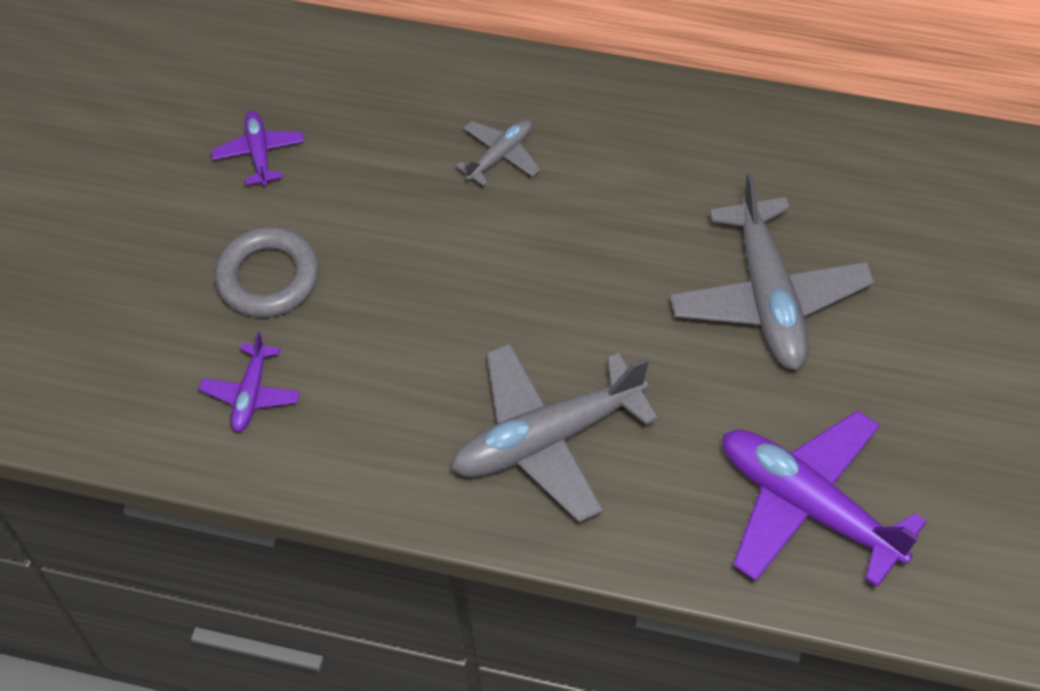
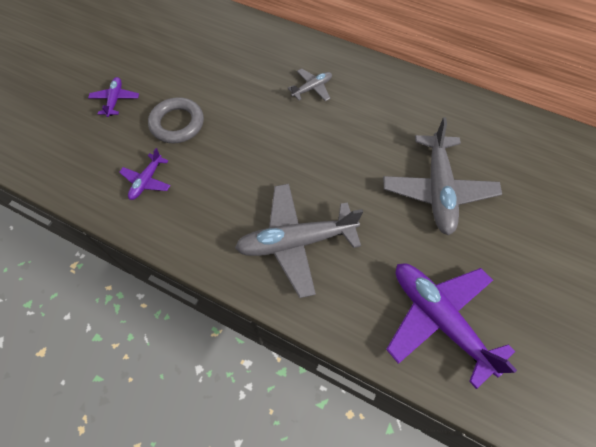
camera: 10 degrees right, 5 degrees up
(259, 153) = (194, 64): purple plane -> purple plane (115, 100)

